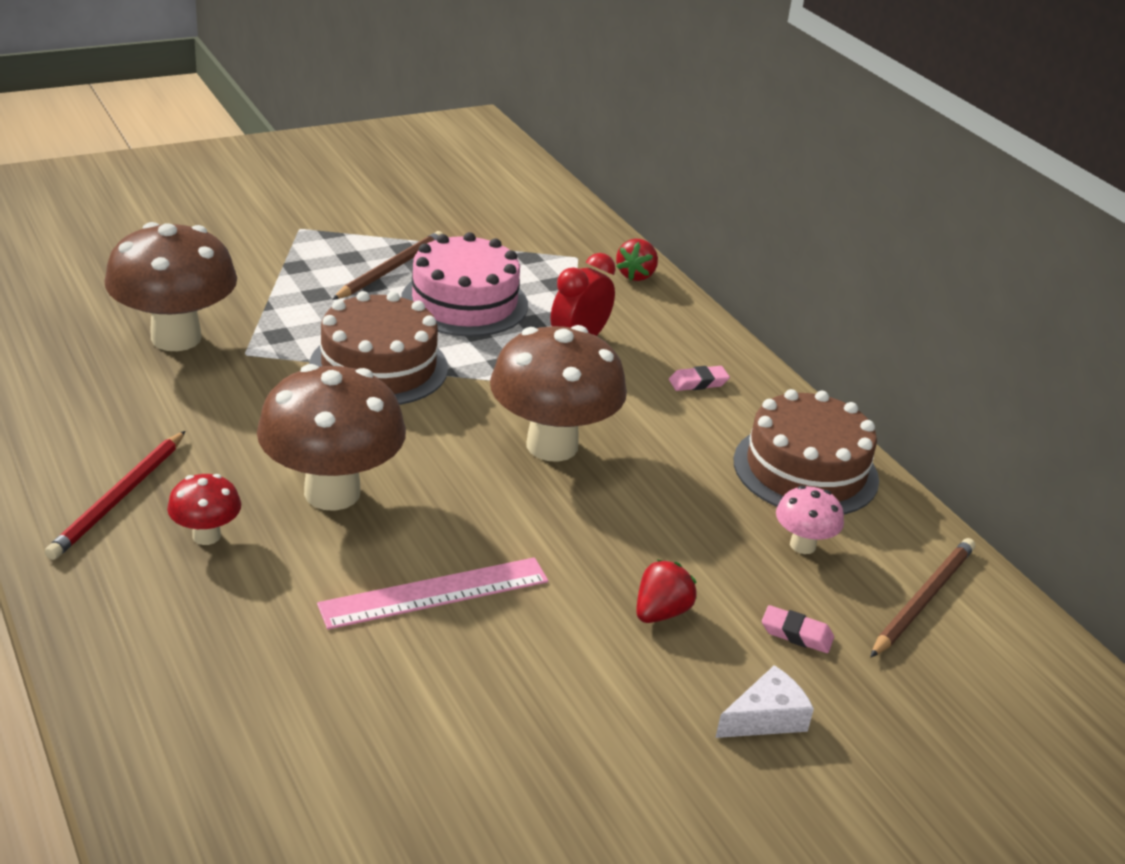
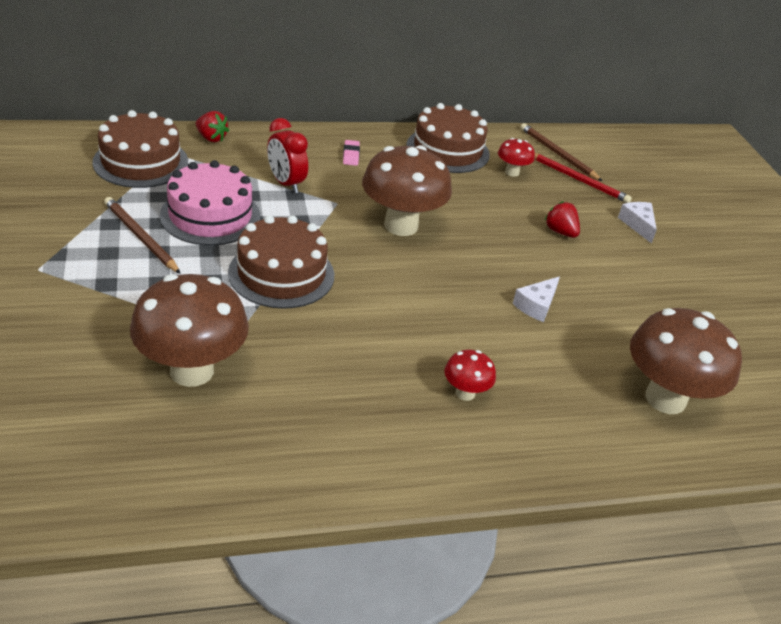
camera: 75 degrees left, 5 degrees up
(119, 498) = (411, 432): red pencil -> red pencil (578, 179)
(332, 493) = (429, 326): brown mushroom -> brown mushroom (665, 399)
(435, 593) = (536, 305): pink ruler -> white cheese
(539, 242) = (141, 162): none -> brown cake
(796, 634) = (580, 197): pink eraser -> none
(802, 545) = (512, 172): pink mushroom -> red mushroom

